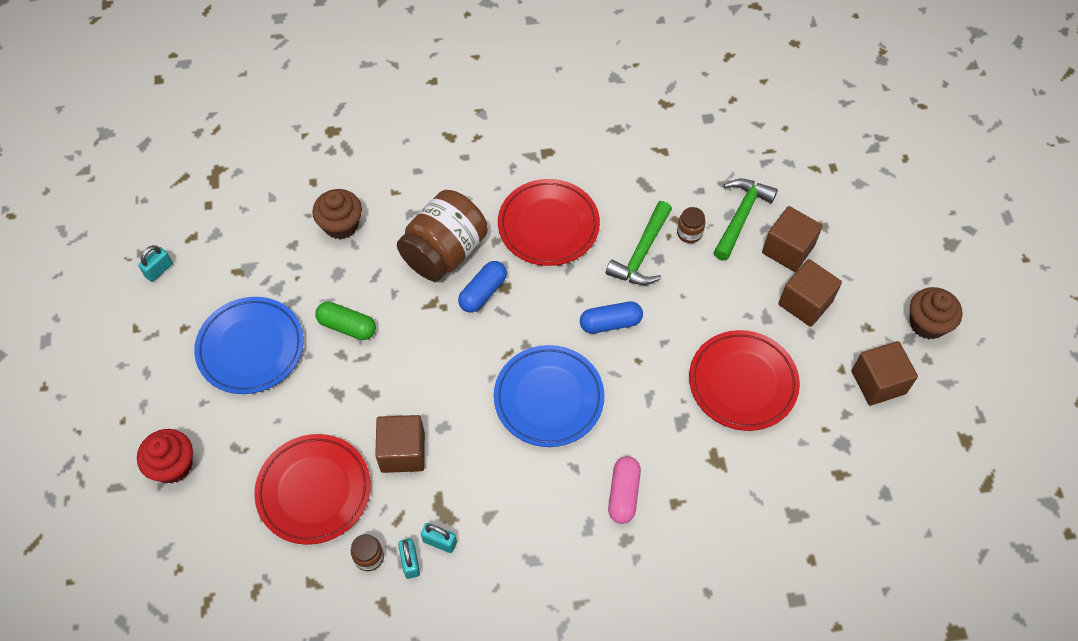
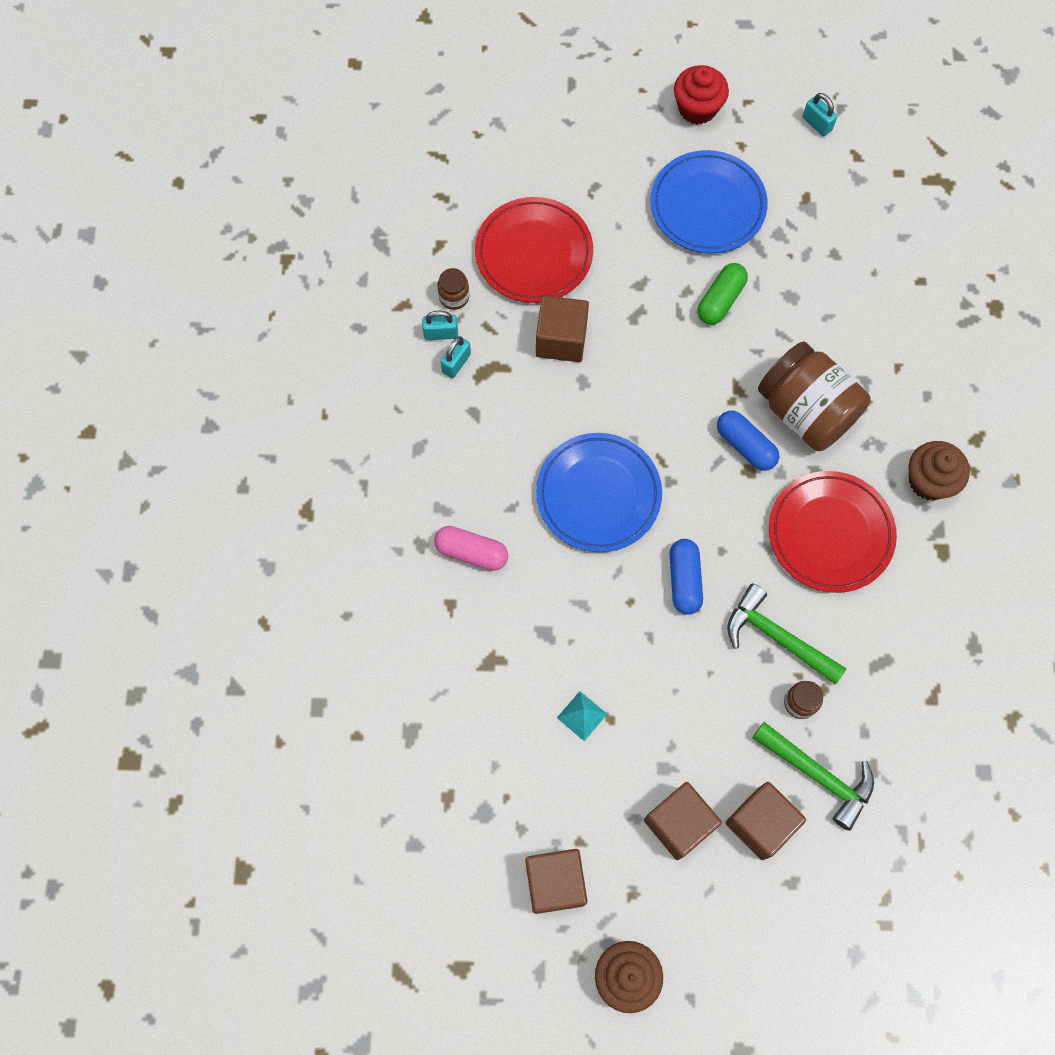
camera: 100 degrees right, 10 degrees up
(173, 465) = (585, 132): red cupcake -> red cupcake (697, 108)
(341, 225) = (856, 305): brown cupcake -> brown cupcake (929, 481)
(742, 383) = (581, 716): red plate -> turquoise pyramid

